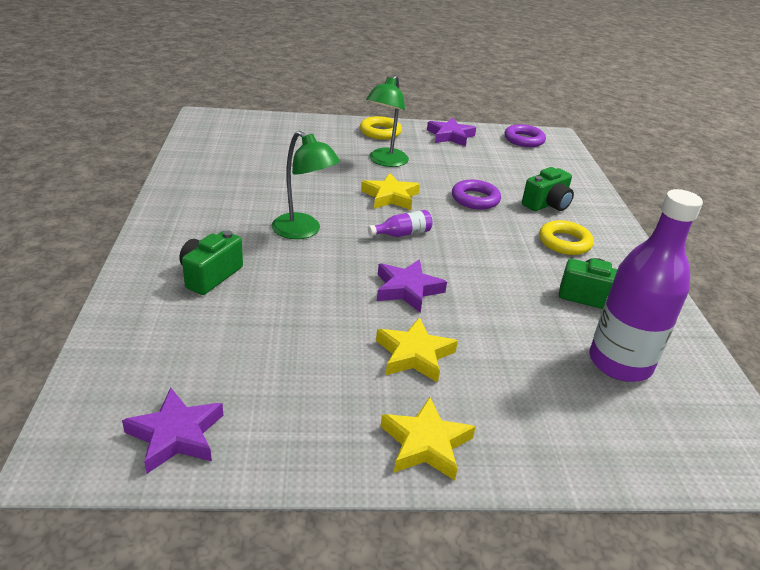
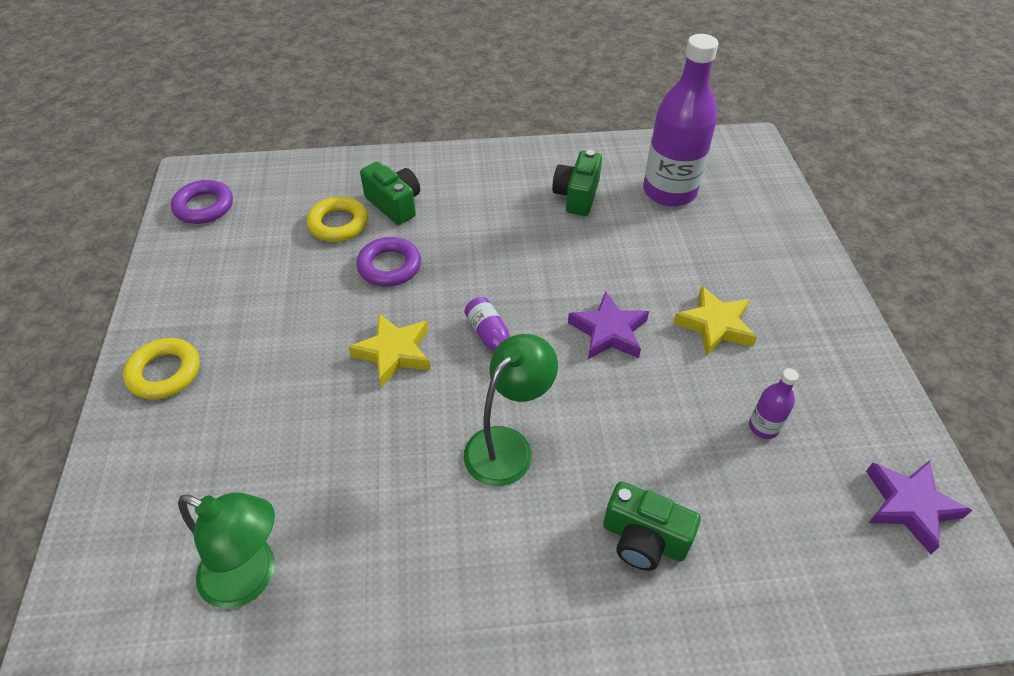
camera: 90 degrees left, 15 degrees up
(289, 358) = (763, 427): none -> purple bottle
(385, 161) = (281, 362): green lamp -> green lamp (251, 577)
(426, 444) = (823, 317): yellow star -> none
(450, 136) = (186, 284): purple star -> none
(564, 242) = (479, 200): yellow ring -> yellow ring (338, 224)

